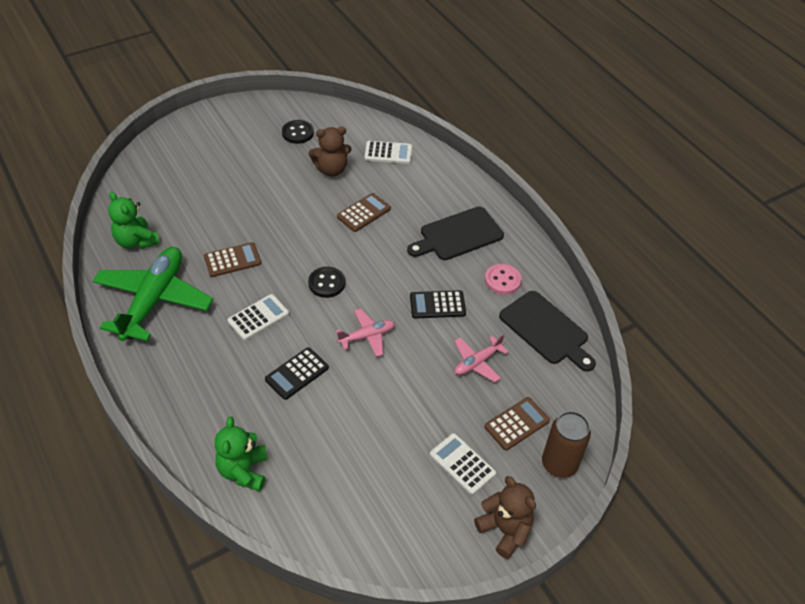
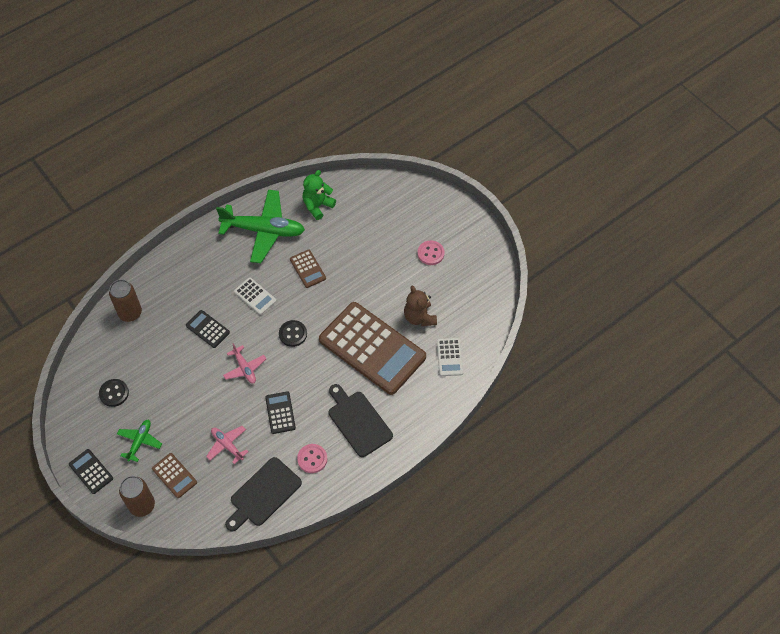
camera: 85 degrees right, 10 degrees up
(244, 471) = (130, 313): green teddy bear -> brown can
(247, 150) = (430, 253): none -> pink button
(298, 133) = (460, 285): black button -> black button (114, 393)
(363, 213) = (372, 348): brown calculator -> brown calculator, size x2.39
(462, 464) = (140, 441): white calculator -> green plane
(505, 530) = (91, 471): brown teddy bear -> black calculator

